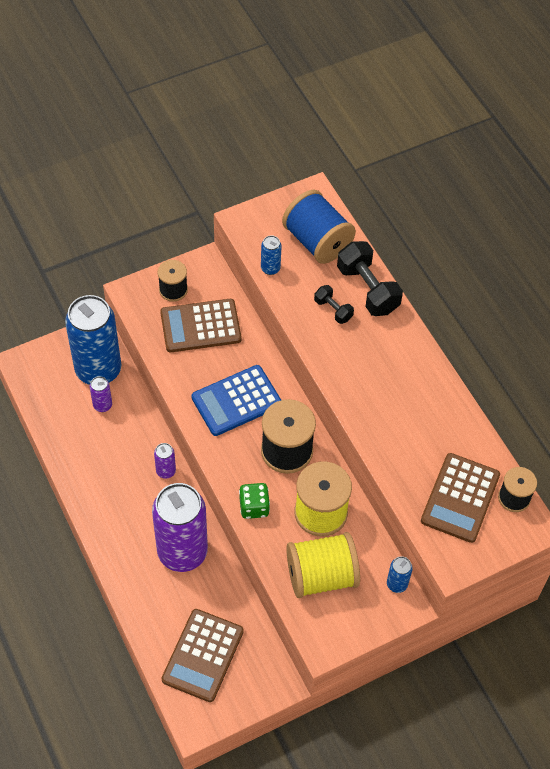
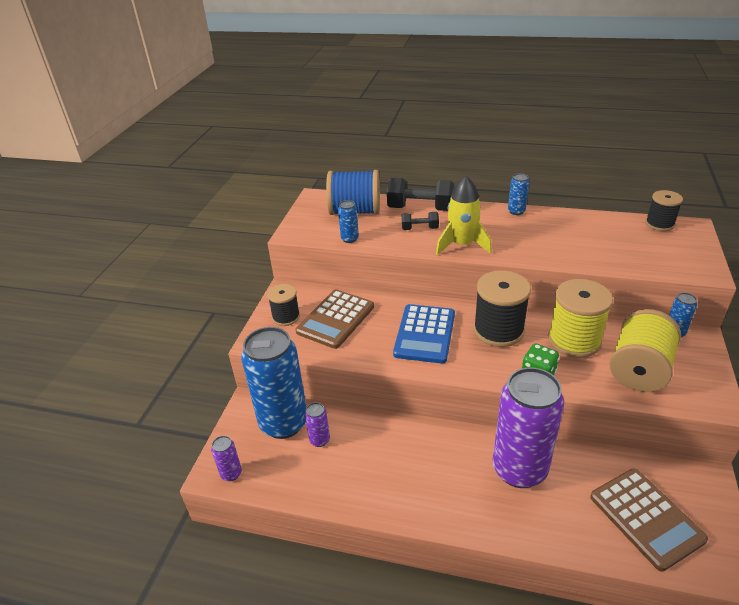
camera: 45 degrees left, 20 degrees down
(166, 471) = (426, 434): purple can -> purple can (231, 474)
(335, 357) = (462, 245): none -> yellow rocket
(432, 369) = (516, 211): none -> blue can
(460, 498) = (642, 244): brown calculator -> none

